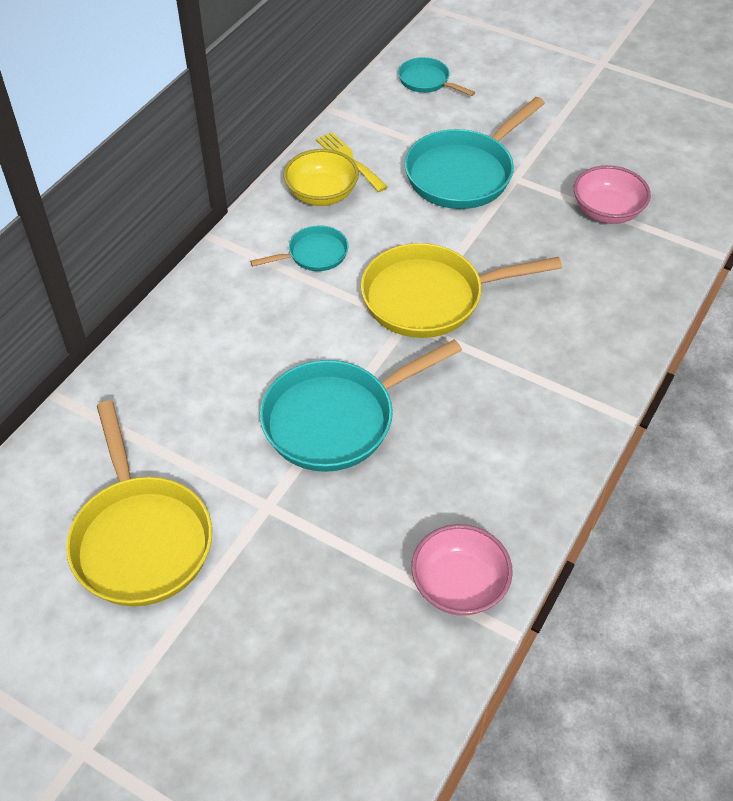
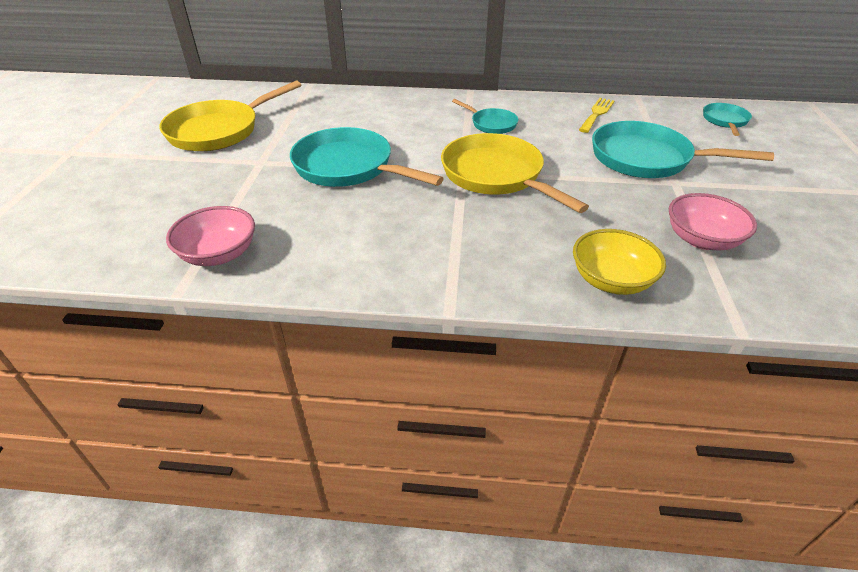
camera: 65 degrees right, 10 degrees down
(322, 194) = (551, 113): yellow bowl -> yellow bowl (611, 280)

